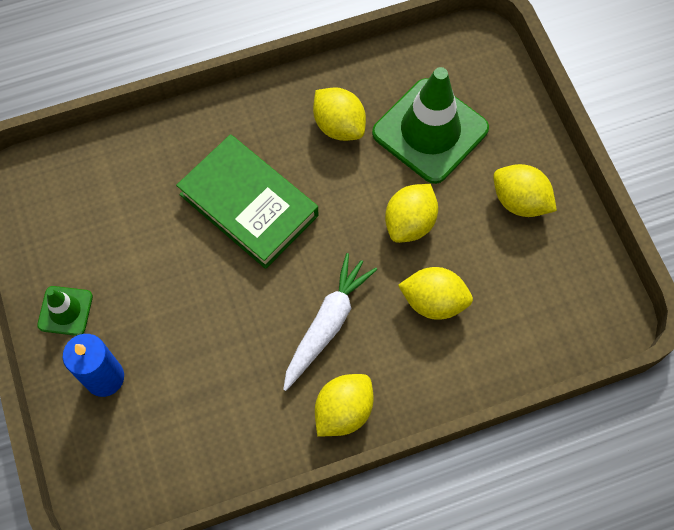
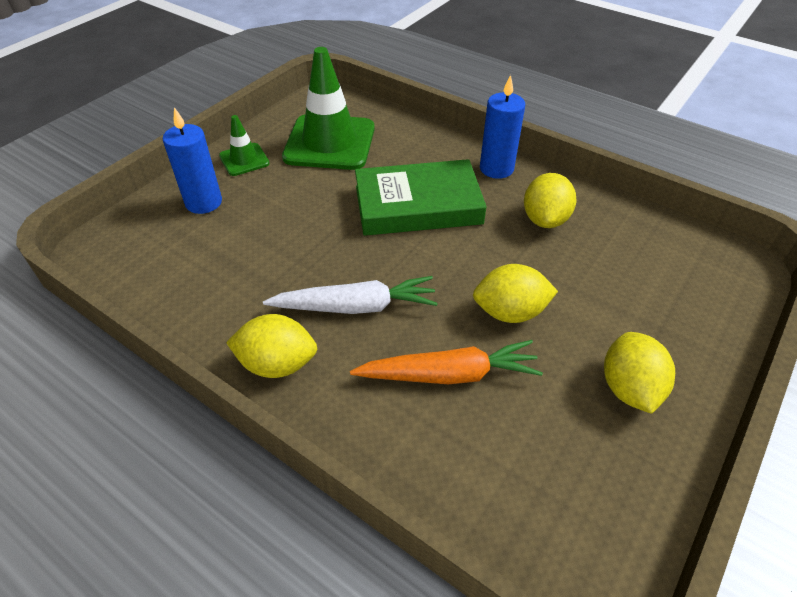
camera: 55 degrees right, 20 degrees down
(248, 205) = (418, 205): green book -> green book turned 75 degrees clockwise
(252, 112) = (496, 168): none -> blue candle
(430, 131) = (613, 278): green traffic cone -> green traffic cone (330, 143)
(433, 301) = (449, 374): yellow lemon -> orange carrot

